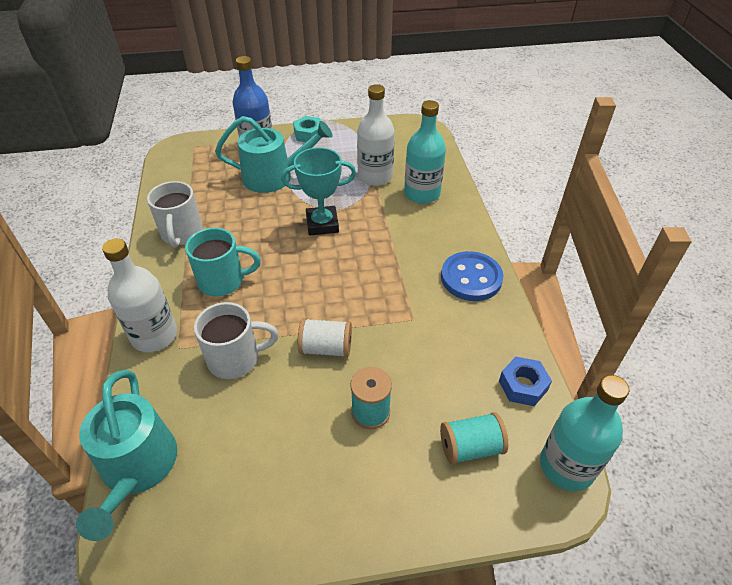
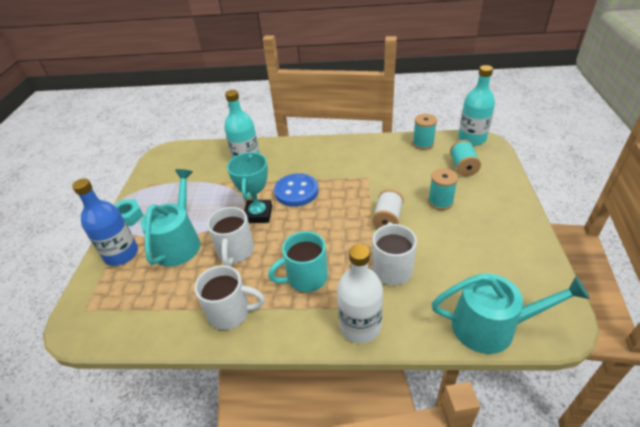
camera: 75 degrees left, 5 degrees down
(223, 281) = (305, 278): turquoise mug -> turquoise mug turned 120 degrees counterclockwise
(261, 219) = (235, 252): none -> white mug
(375, 176) = (214, 181): white bottle -> none
(471, 278) = (338, 150): blue button -> blue button (296, 191)
(522, 386) = (423, 144): blue nut -> turquoise spool

